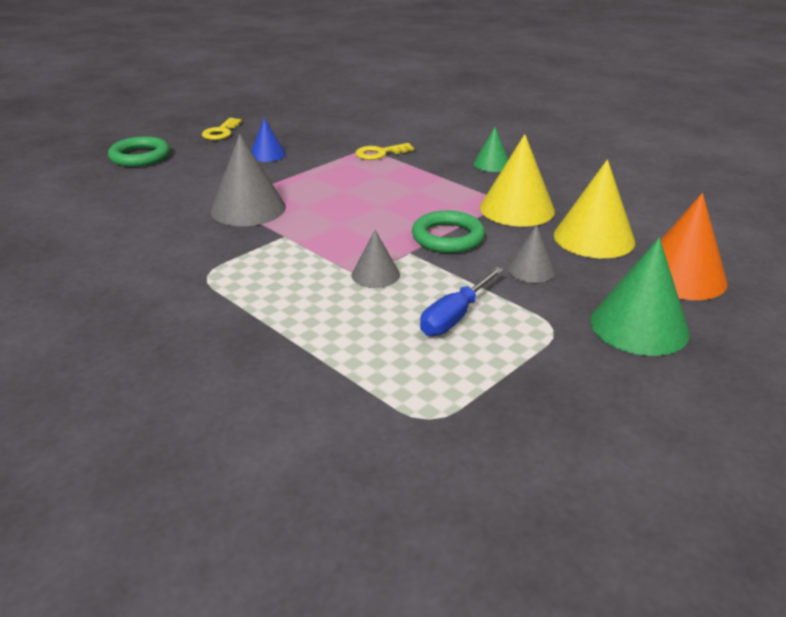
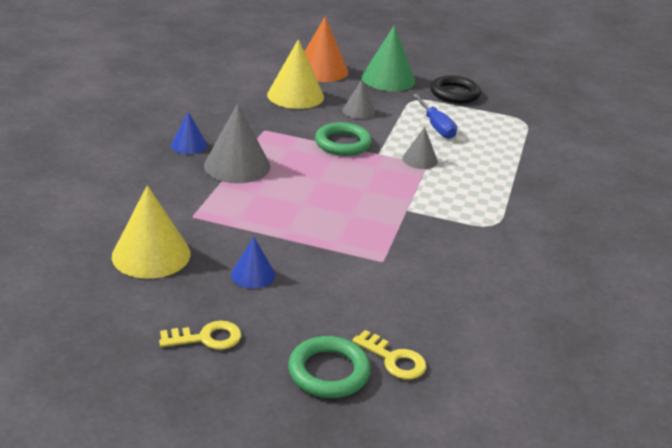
camera: 120 degrees left, 0 degrees up
(248, 208) = (381, 242): grey cone -> grey cone (237, 166)
(380, 153) = (201, 205): yellow key -> yellow key (394, 359)
(454, 317) = (436, 126): blue screwdriver -> blue screwdriver turned 60 degrees clockwise
(492, 164) = (189, 145): green cone -> blue cone
(517, 209) = (272, 124): yellow cone -> yellow cone (151, 254)
(565, 378) = (454, 93): none -> black ring

